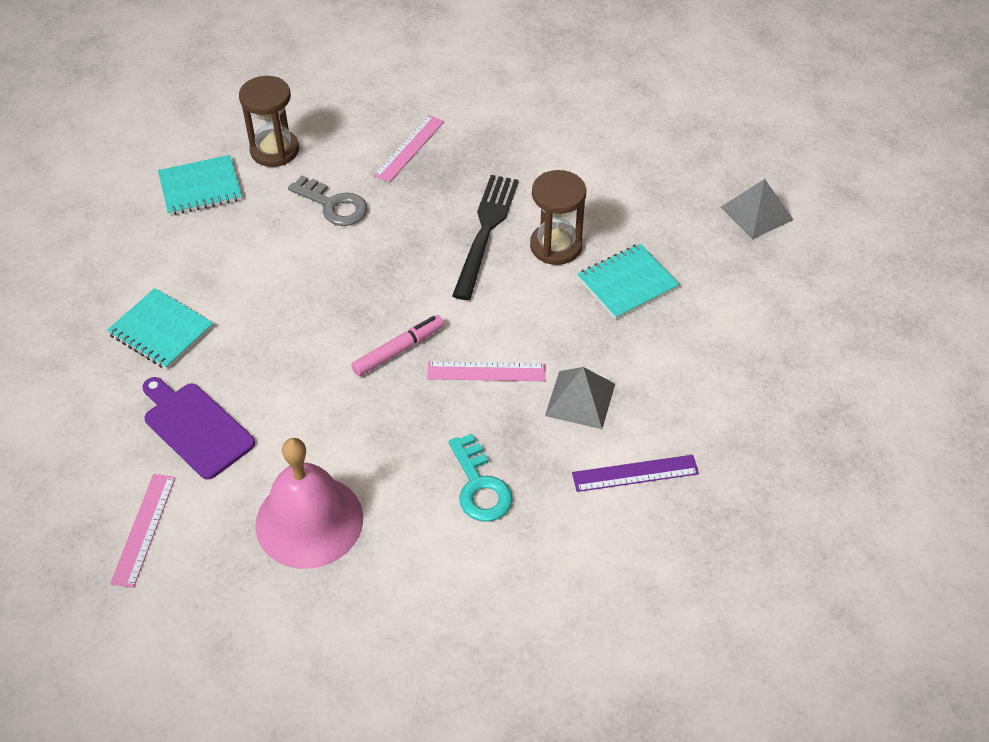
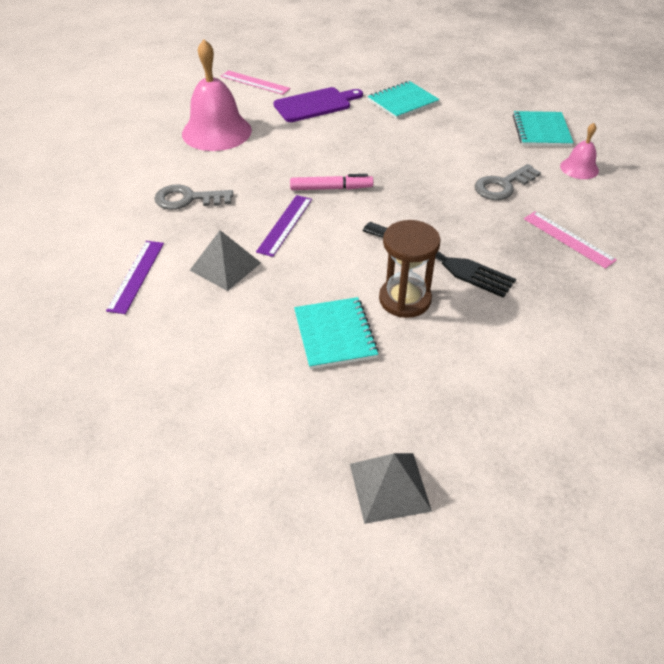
camera: 110 degrees right, 5 degrees down
(274, 150) = (579, 168): brown hourglass -> pink bell
(398, 350) = (331, 188): pink marker -> pink marker turned 75 degrees counterclockwise
(479, 486) = (188, 199): turquoise key -> grey key
(486, 371) = (285, 225): pink ruler -> purple ruler

